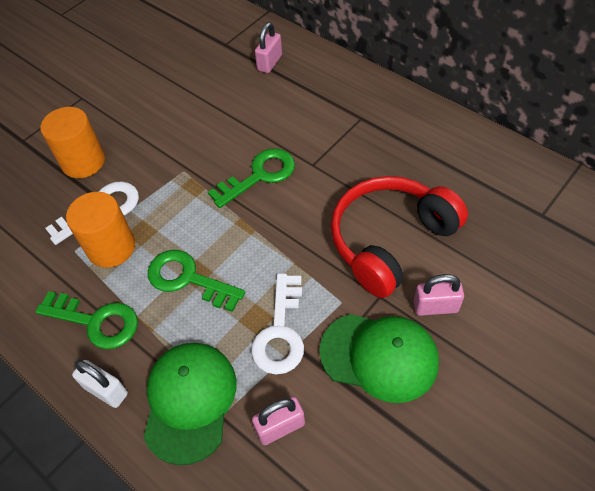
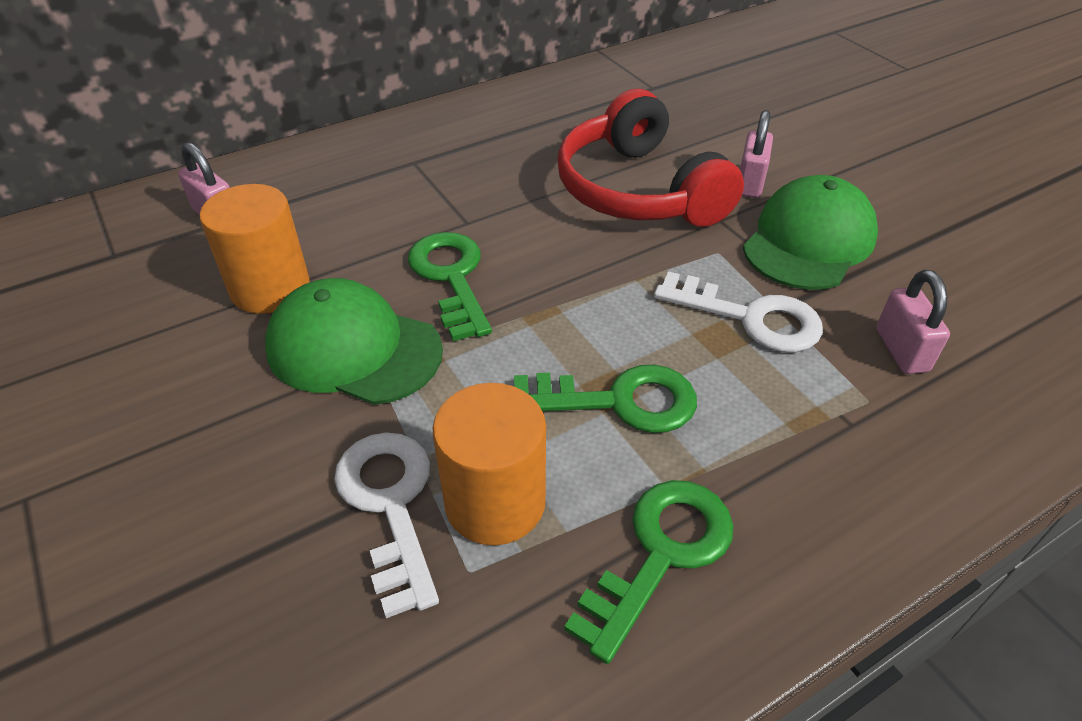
camera: 75 degrees left, 10 degrees down
(83, 162) = (231, 520): orange cylinder -> orange cylinder (270, 288)
(106, 390) = (814, 558): white padlock -> none
(188, 279) = (617, 401): green key -> green key turned 135 degrees counterclockwise
(189, 401) = (850, 442): green cap -> green cap (353, 348)

